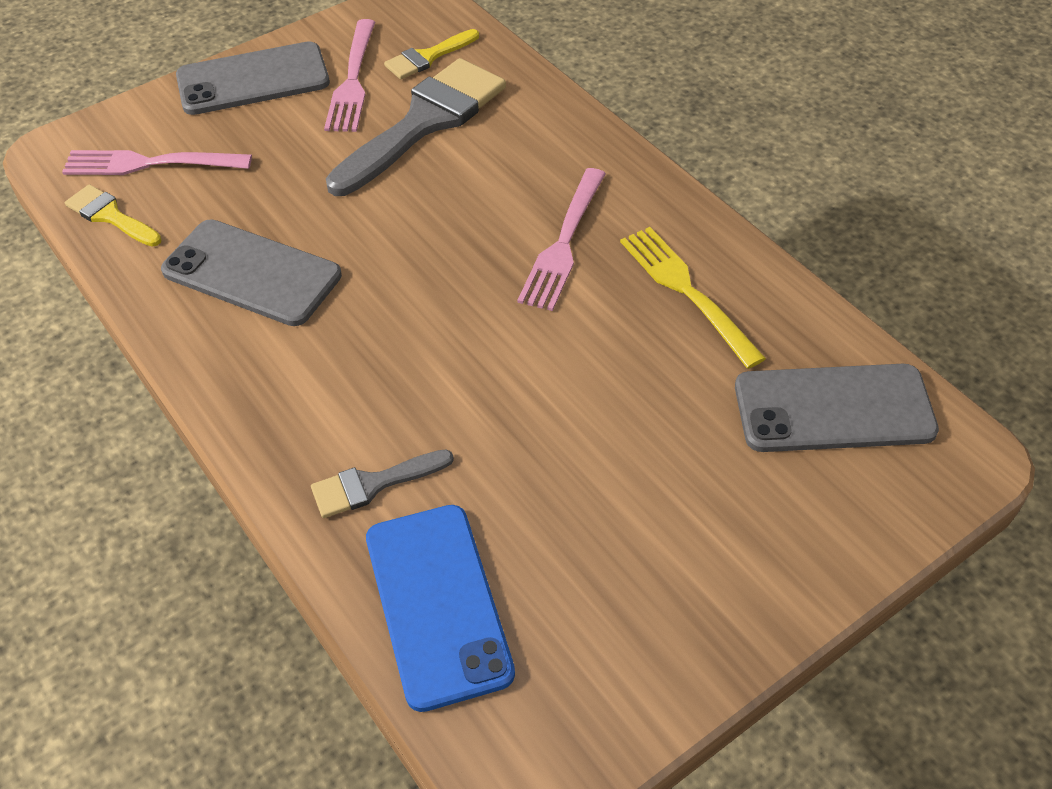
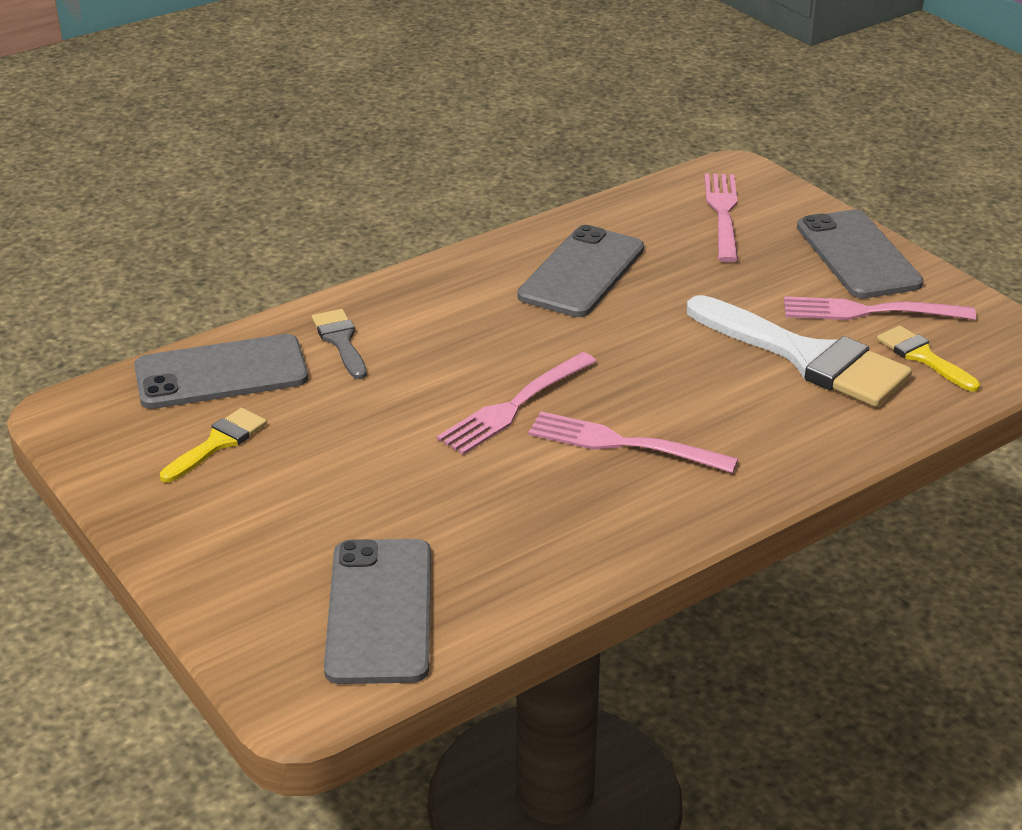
camera: 90 degrees right, 15 degrees down
(110, 216) = (652, 202): yellow brush -> yellow brush (218, 443)
(424, 122) = (807, 357): grey brush -> white brush
(438, 604) = (221, 373): blue phone -> grey phone
(504, 322) = (514, 406): none -> pink fork
(686, 291) = (552, 523): yellow fork -> none

